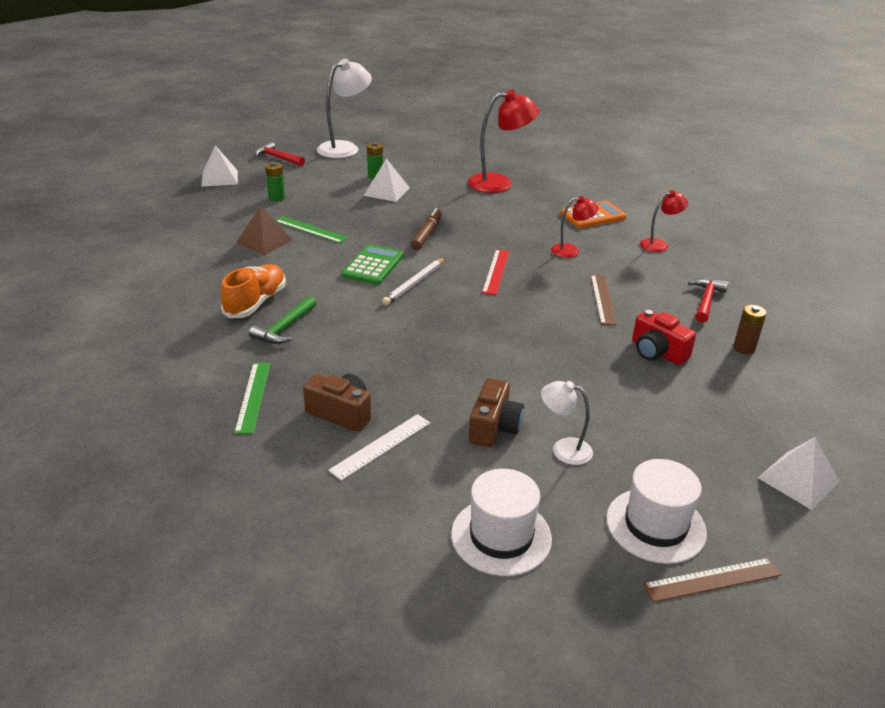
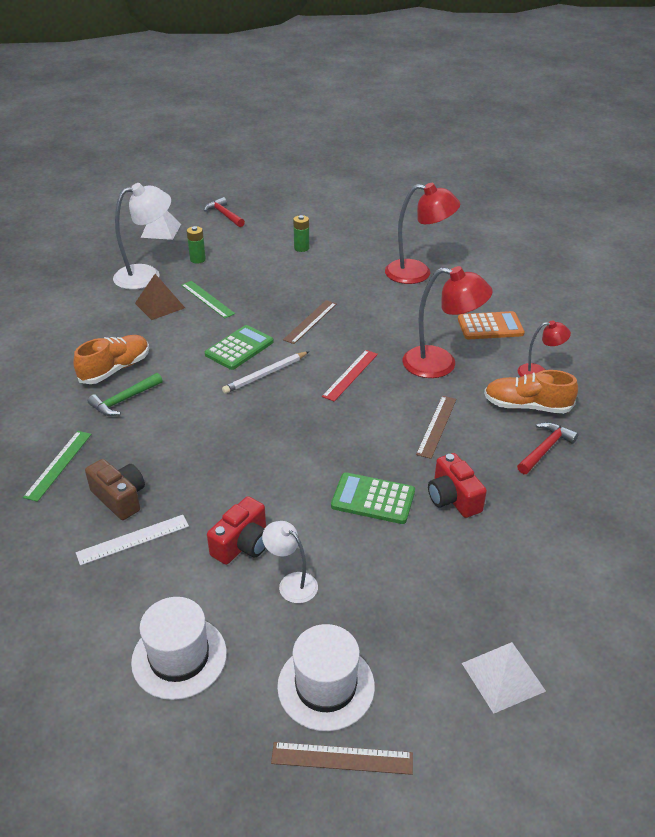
camera: 20 degrees right, 5 degrees up
(345, 148) = (292, 211): white lamp -> white lamp (146, 275)
(386, 191) = (302, 267): white pyramid -> none
(427, 234) = (310, 321): brown marker -> brown ruler
(494, 427) = (242, 544): brown camera -> red camera
(571, 251) = (440, 364): red lamp -> red lamp, size x1.83
(588, 366) = (373, 499): none -> green calculator
(667, 271) = (527, 406): none -> orange shoe
(744, 348) = (548, 513): brown battery -> none

